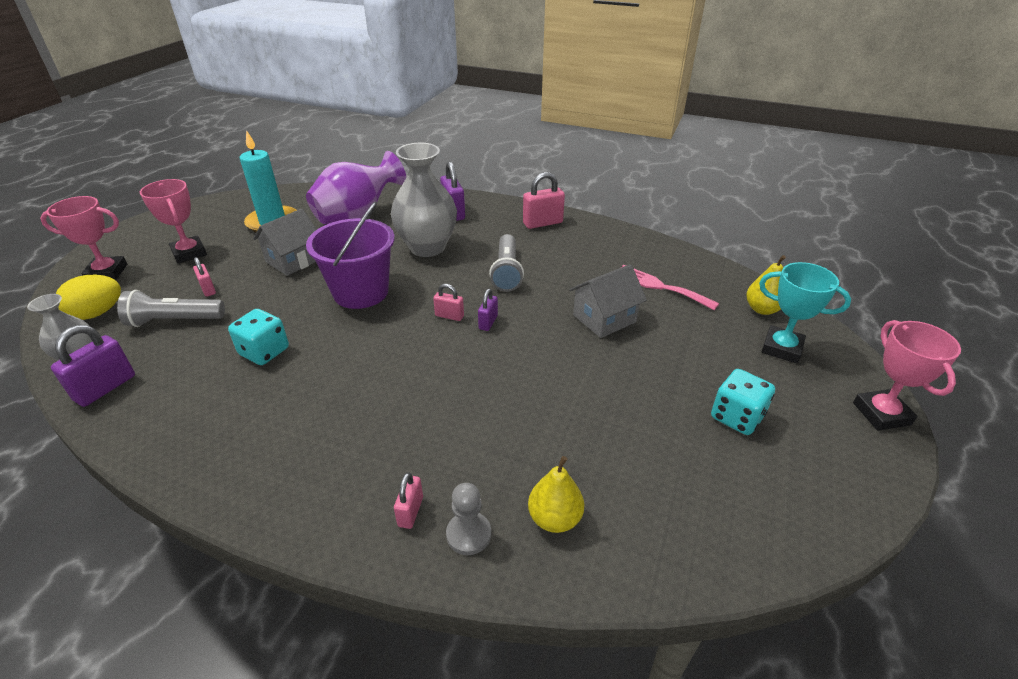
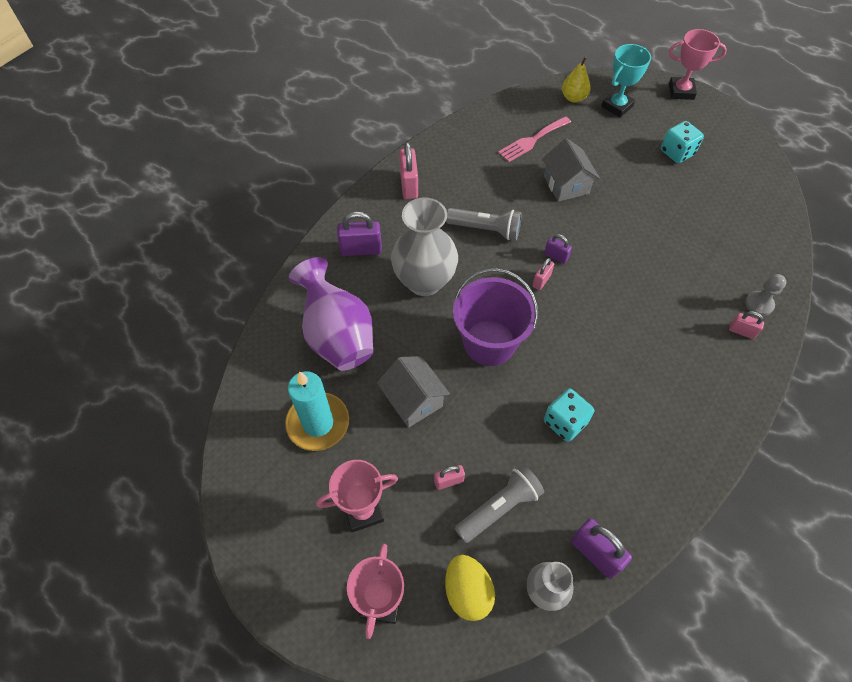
camera: 75 degrees left, 20 degrees up
(174, 321) = (499, 508): grey flashlight -> grey flashlight turned 135 degrees counterclockwise
(554, 518) = (749, 261): yellow pear -> none

